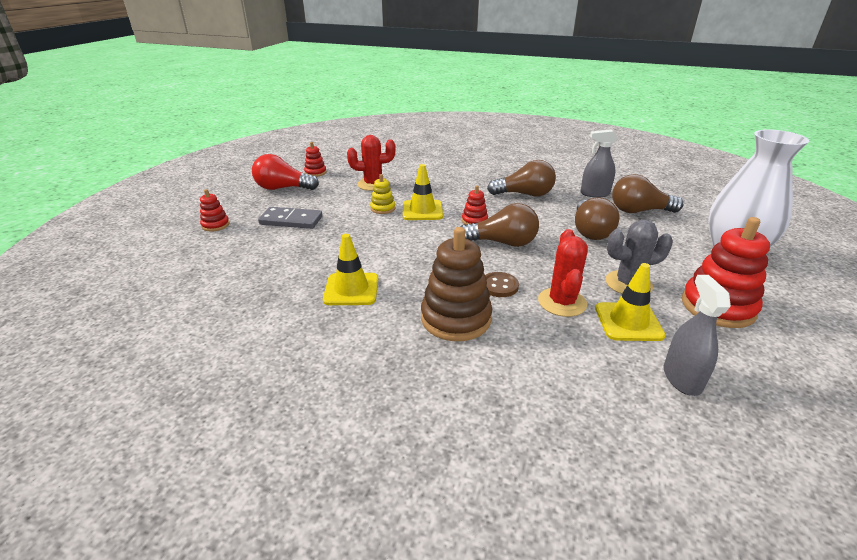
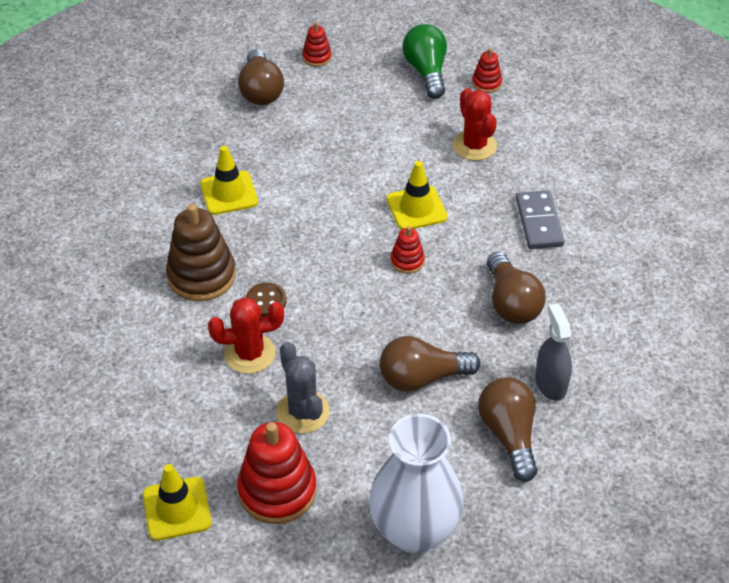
camera: 75 degrees right, 15 degrees up
(282, 188) = (426, 72): red light bulb -> green light bulb
(291, 220) = (348, 107): grey domino -> grey domino (539, 222)
(383, 208) = (408, 172): yellow stacking toy -> none
(502, 243) = (360, 294): brown light bulb -> brown light bulb (261, 91)
(628, 322) = (229, 408): yellow traffic cone -> yellow traffic cone (177, 509)
(682, 378) = (151, 443): grey spray bottle -> none

